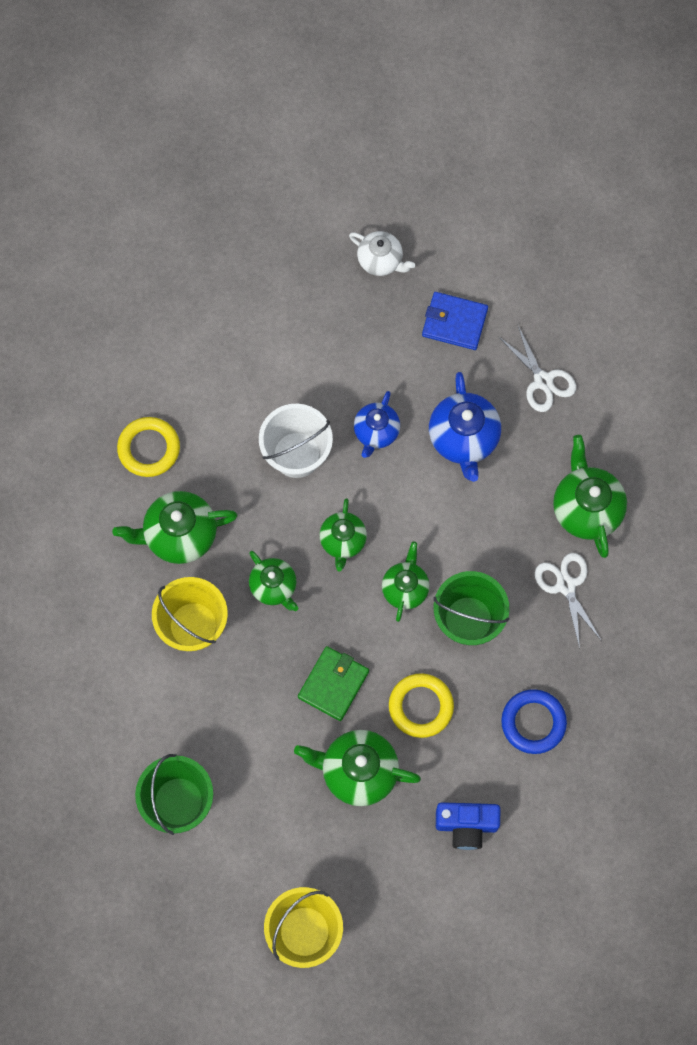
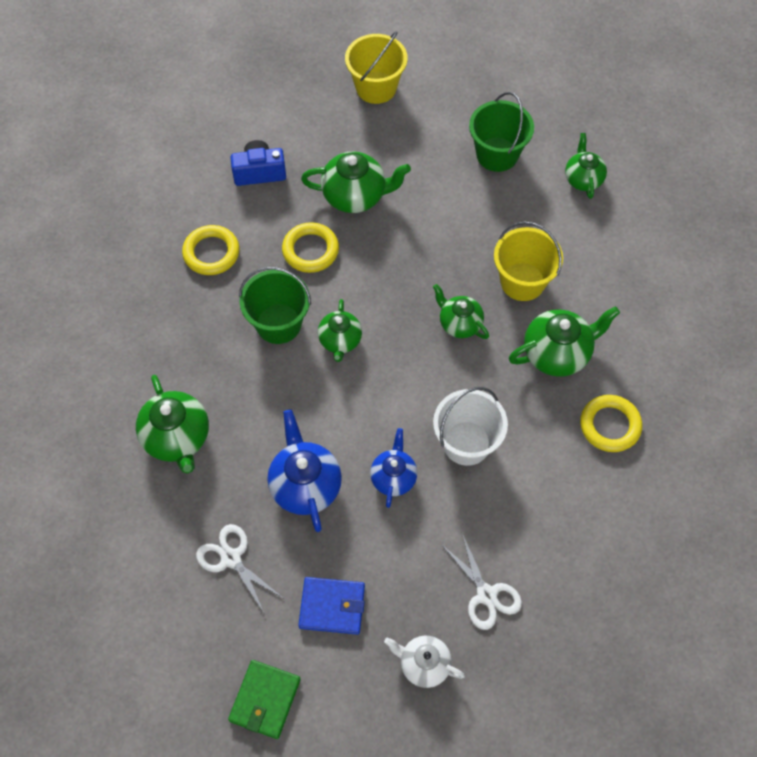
camera: 170 degrees right, 10 degrees down
(333, 684) = (389, 255): green wallet -> green wallet (265, 700)
(343, 541) = (405, 372): green teapot -> green teapot (583, 179)
(533, 722) = (211, 253): blue ring -> yellow ring
(566, 585) = (191, 366): white scissors -> white scissors (486, 595)

